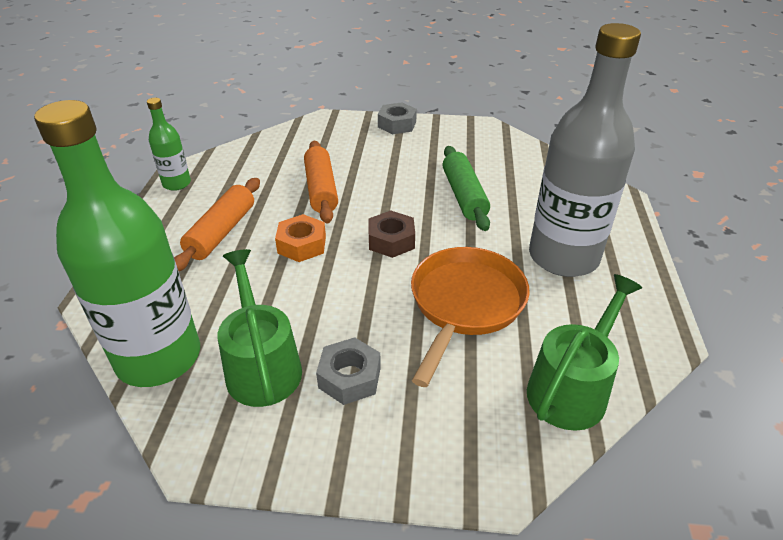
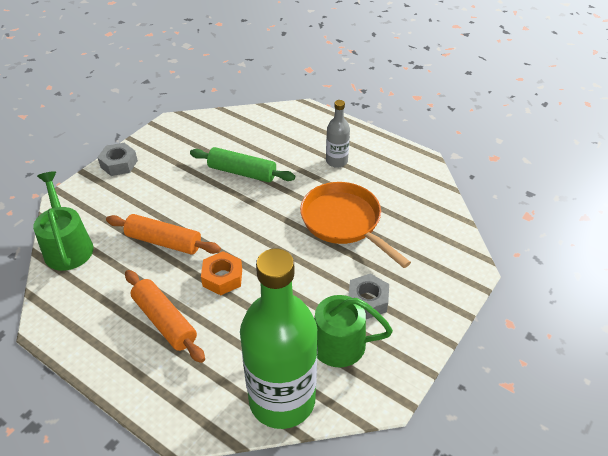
camera: 60 degrees left, 5 degrees up
(177, 184) = (62, 333): green bottle -> none
(391, 240) = (258, 228): brown nut -> none
(563, 257) = (336, 161): grey bottle -> grey bottle, size x0.46
(572, 388) = (432, 212): green watering can -> green watering can (67, 246)

